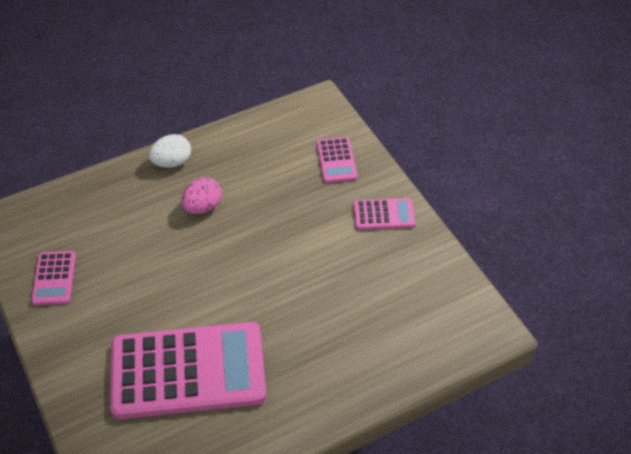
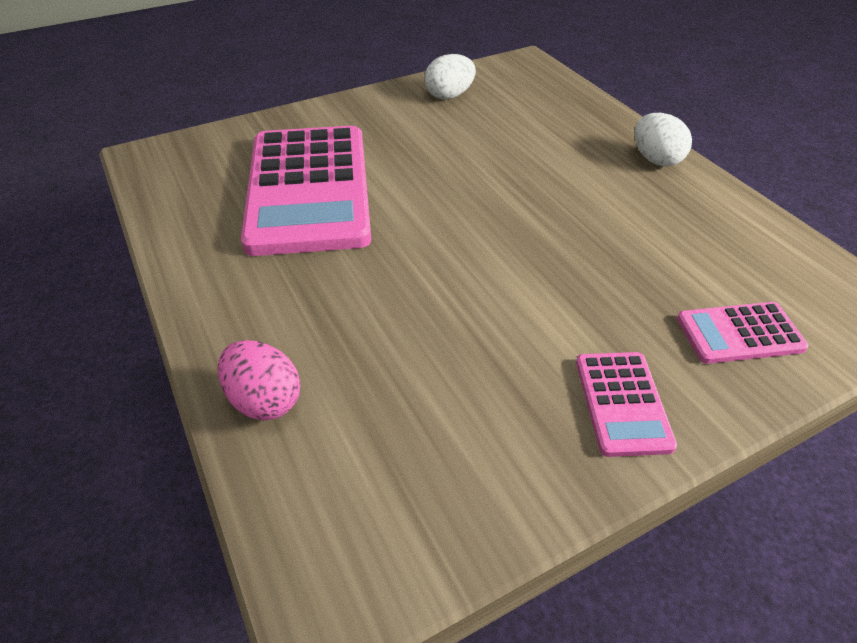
camera: 90 degrees right, 5 degrees down
(54, 278) = (449, 95): pink calculator -> white egg
(203, 207) = (581, 189): pink egg -> pink egg (264, 400)

